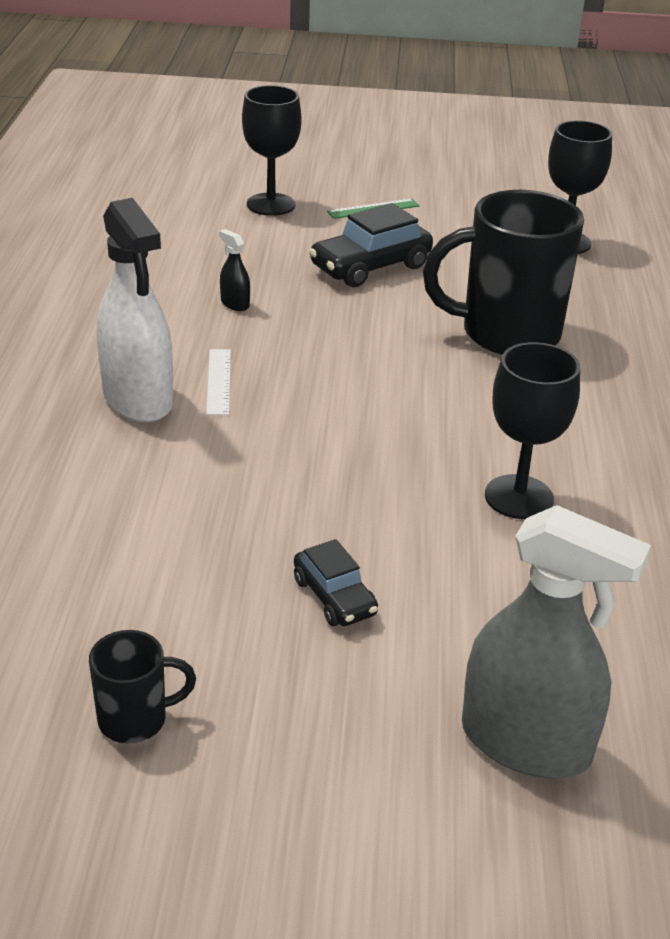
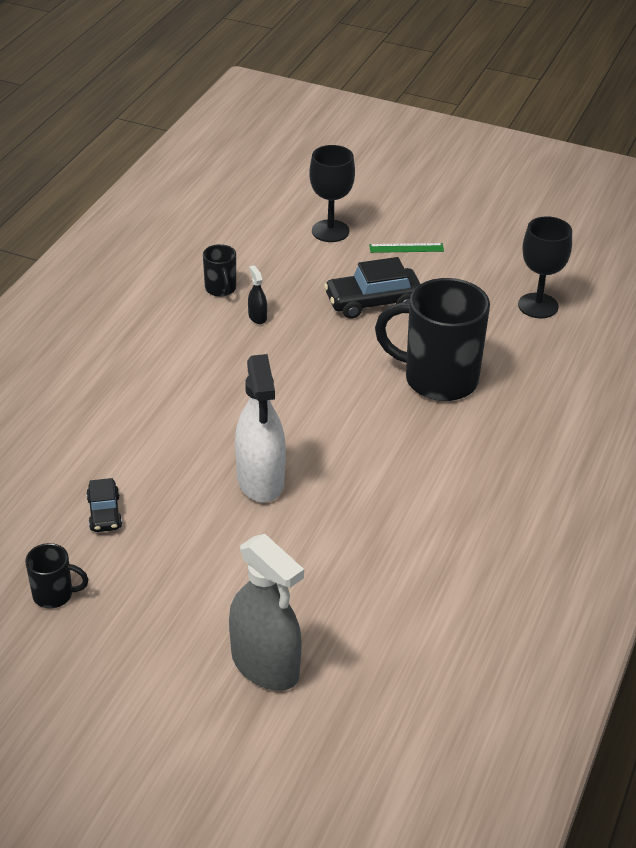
camera: 20 degrees right, 5 degrees up
(138, 399) = (155, 382): white spray bottle -> white spray bottle (260, 480)
(168, 281) = (221, 289): none -> black mug
(219, 381) = (214, 379): white ruler -> none
(334, 597) = (205, 549): black car -> black car (104, 513)
(519, 497) = (363, 508): black goblet -> none

